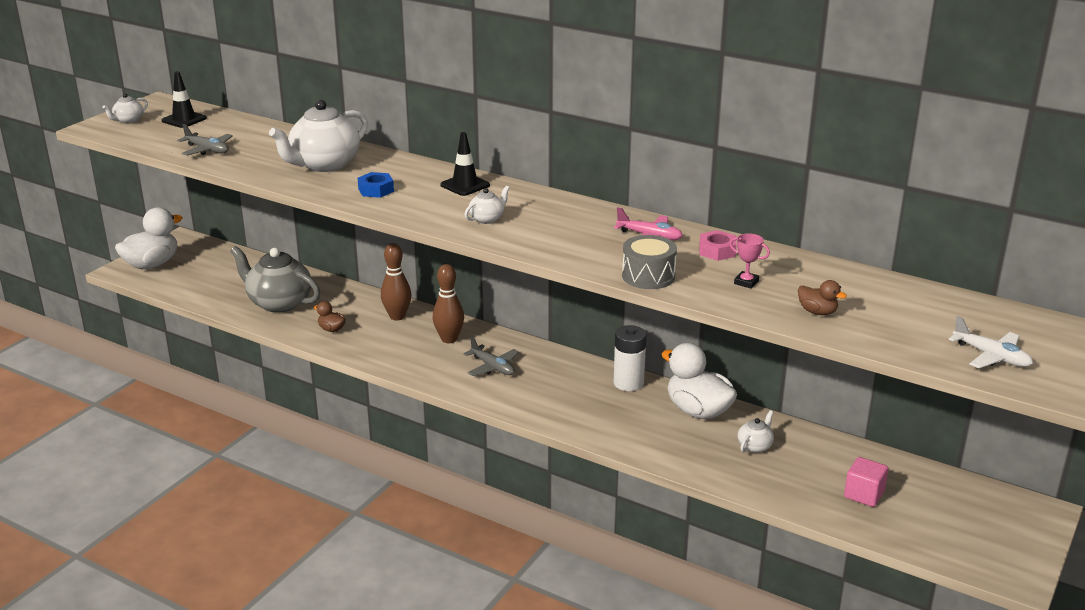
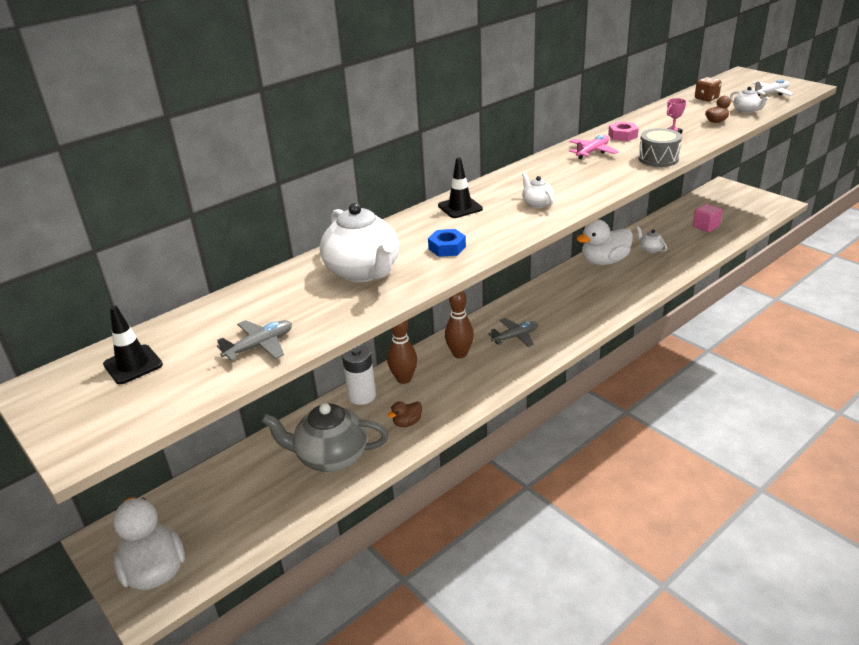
camera: 70 degrees left, 5 degrees up
(128, 121) = (87, 415): white teapot -> white teapot (746, 111)
(279, 303) = (330, 457): grey teapot -> grey teapot turned 45 degrees clockwise
(628, 383) = (560, 281): white battery -> white battery (362, 396)
(919, 303) = (706, 98): none -> brown dice

